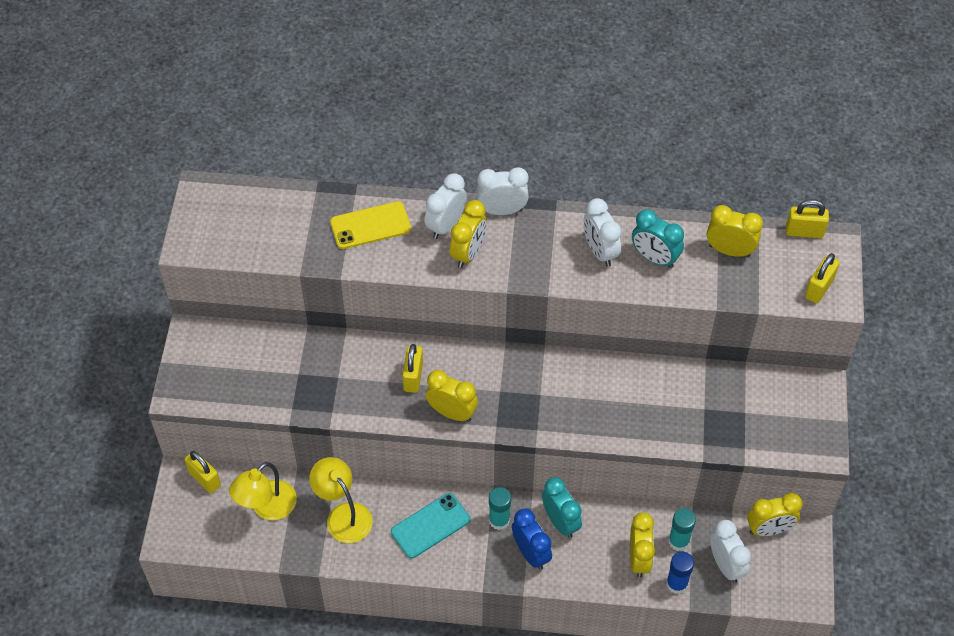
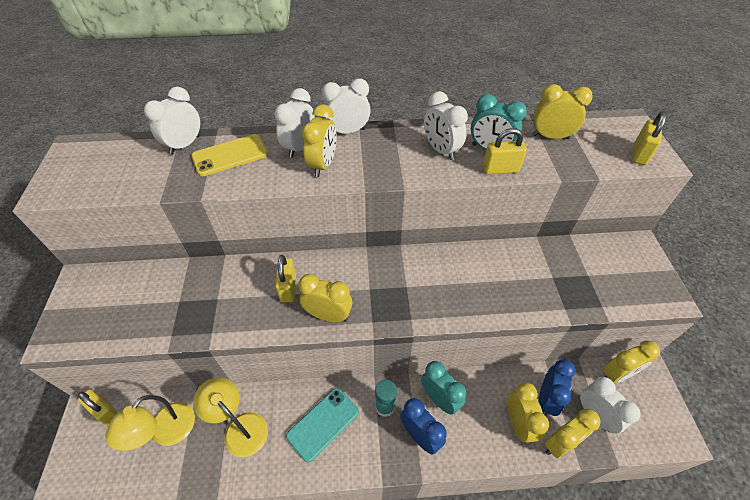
camera: 10 degrees left, 5 degrees down
(321, 204) = (185, 145): none -> white clock
(677, 583) = (560, 443): blue glue stick -> yellow clock
(678, 541) = (546, 399): turquoise glue stick -> blue clock
(804, 232) = (603, 118): yellow padlock -> yellow padlock (500, 169)

